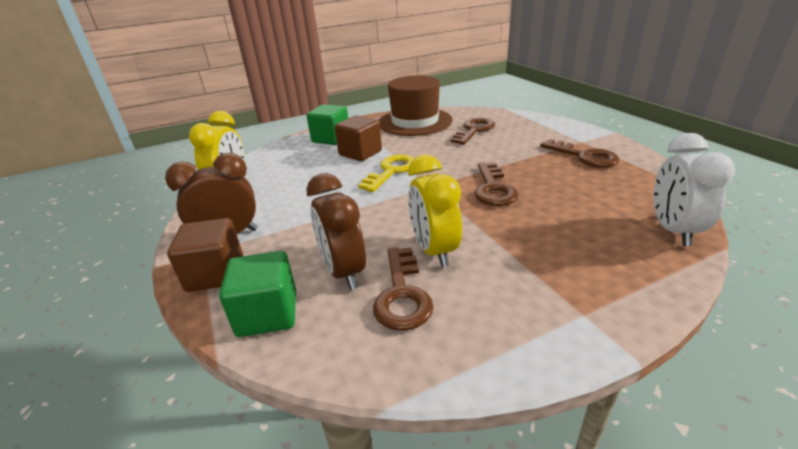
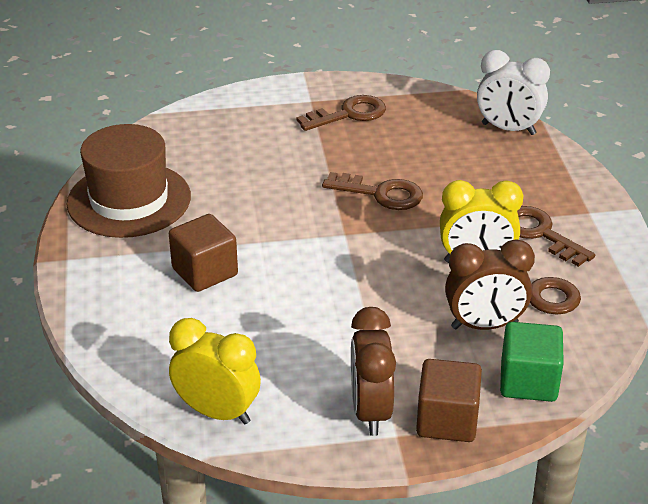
camera: 75 degrees left, 5 degrees up
(331, 138) = (122, 293): green cube -> none
(391, 171) = (285, 255): yellow key -> none
(474, 130) = (210, 160): brown key -> brown key (539, 233)

